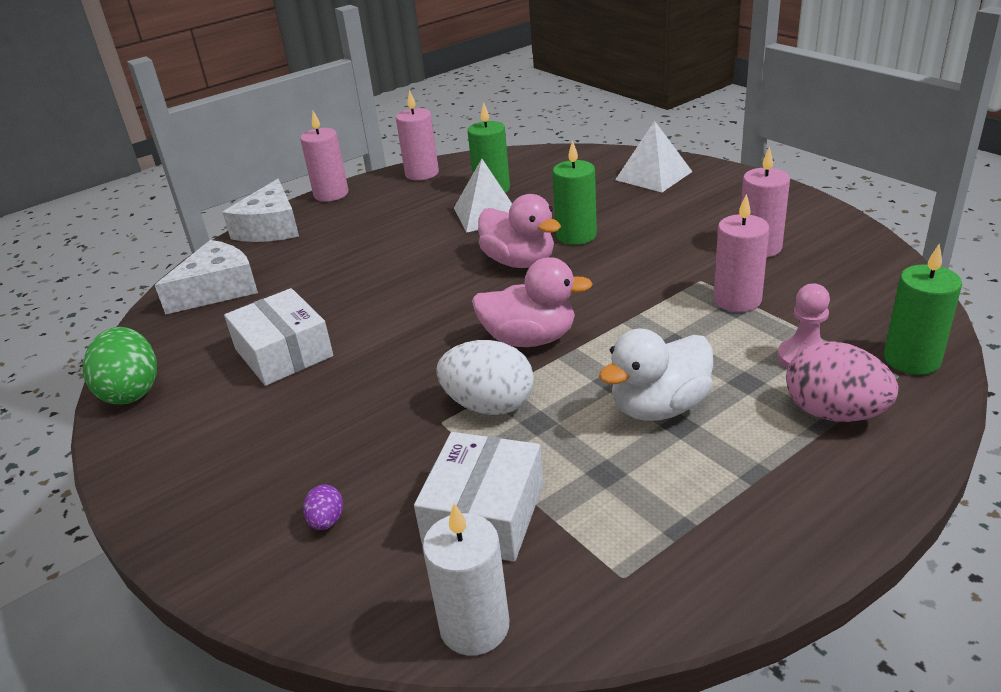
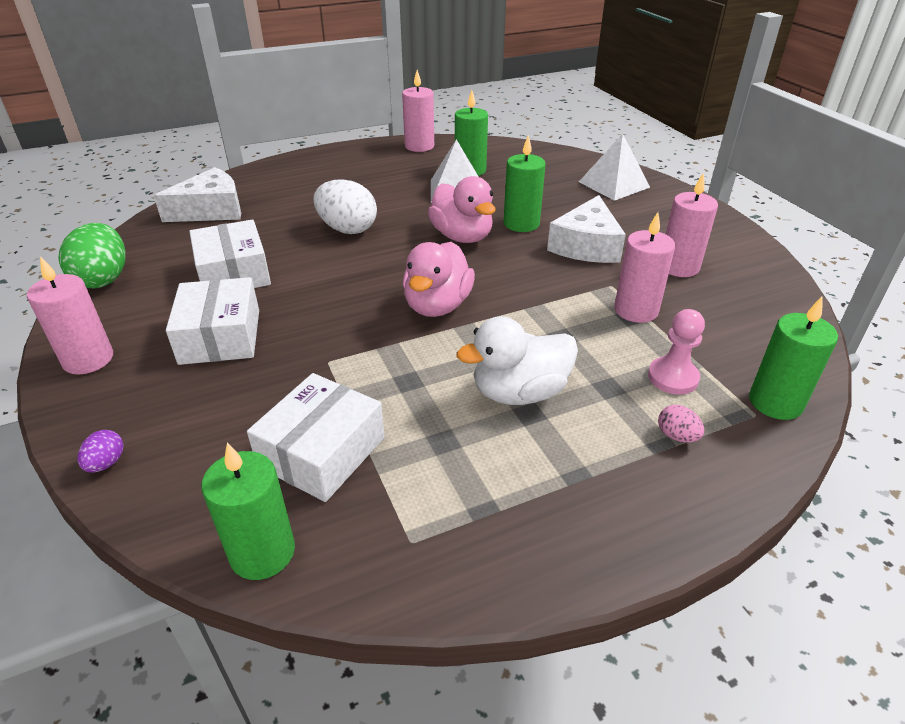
camera: 10 degrees right, 5 degrees up
(270, 228) = (277, 168): white cheese -> white cheese (586, 246)
(306, 423) = (220, 336): none -> white box
(327, 521) = (192, 425): purple egg -> purple egg (106, 463)
(331, 194) = (338, 150): pink candle -> pink candle (88, 359)
(474, 626) = (262, 552): white candle -> green candle
(489, 405) = (374, 356): white egg -> white egg (347, 229)
(530, 339) = (437, 306): pink duck -> pink duck turned 90 degrees clockwise
(834, 413) = (676, 436): pink egg -> pink egg, size x0.46

